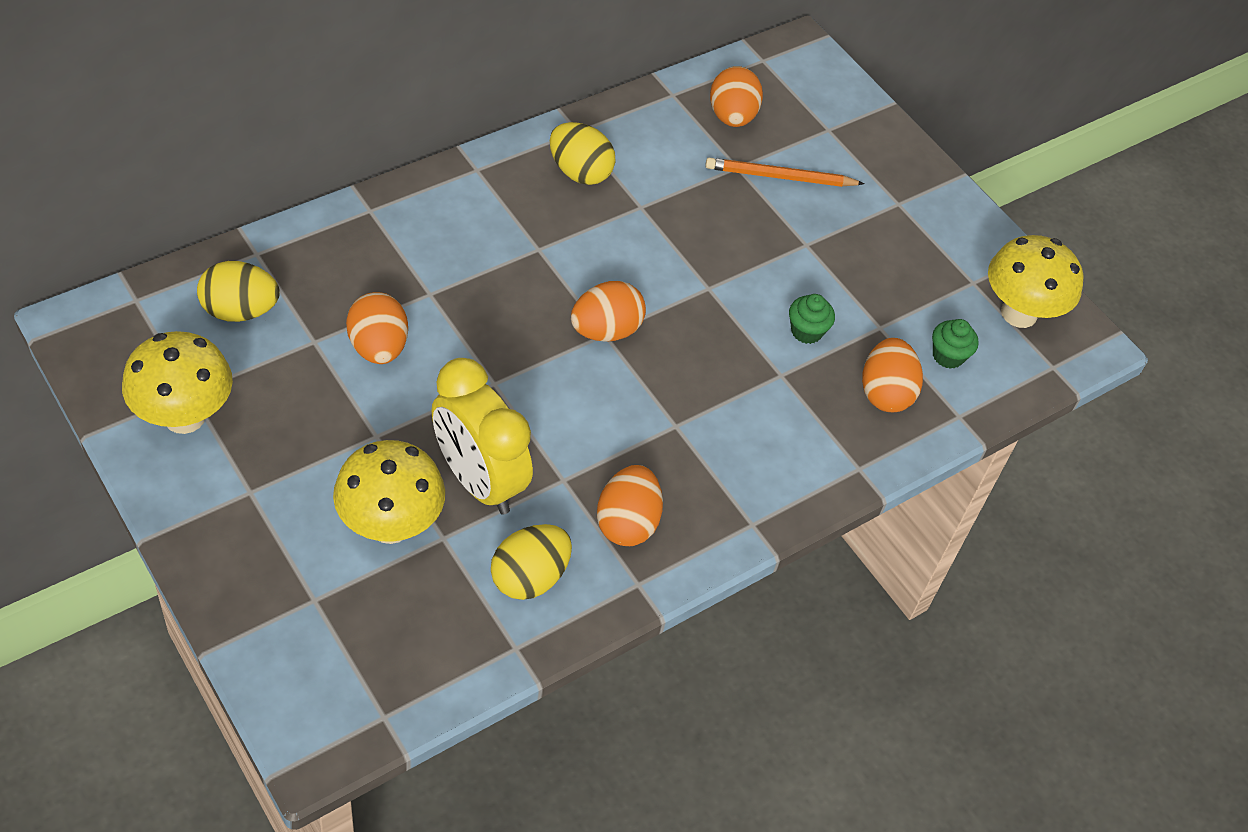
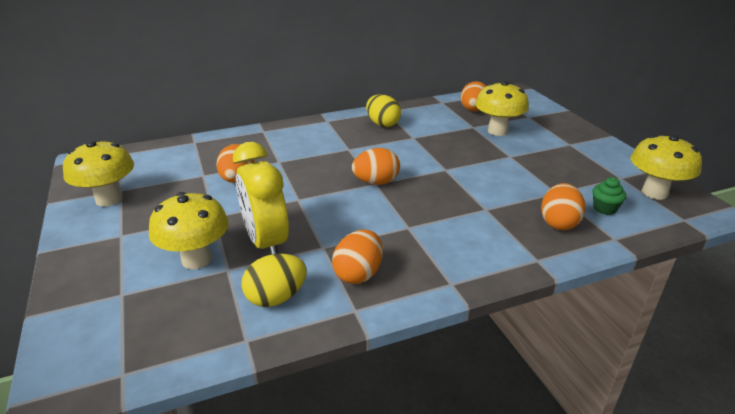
camera: 20 degrees right, 20 degrees down
(240, 311) = (171, 161): yellow egg -> none
(780, 177) = (497, 131): orange pencil -> yellow mushroom
(806, 331) = (506, 191): green cupcake -> none

